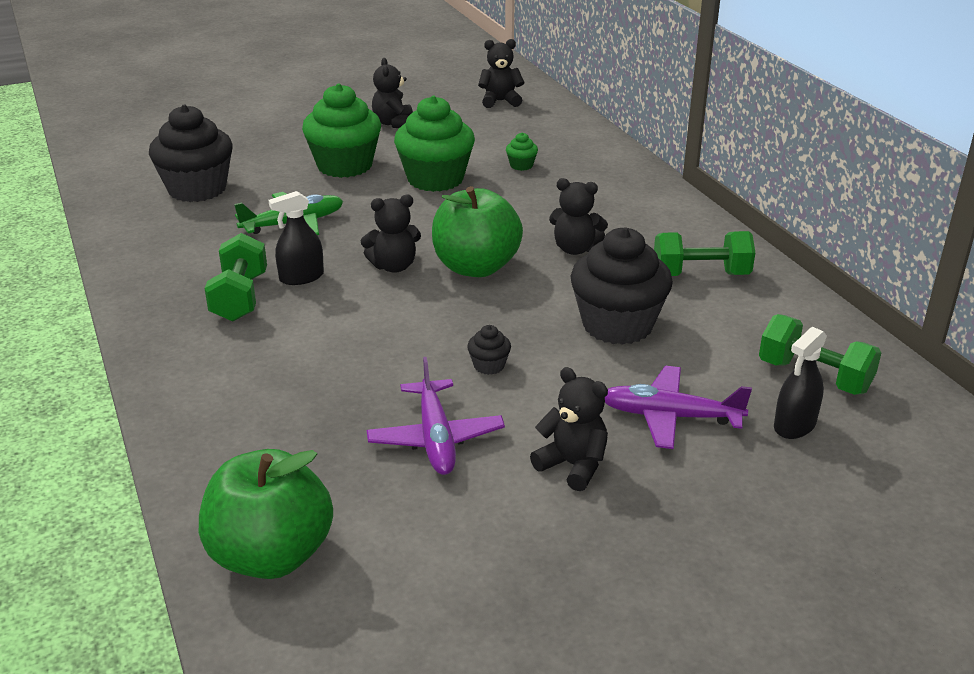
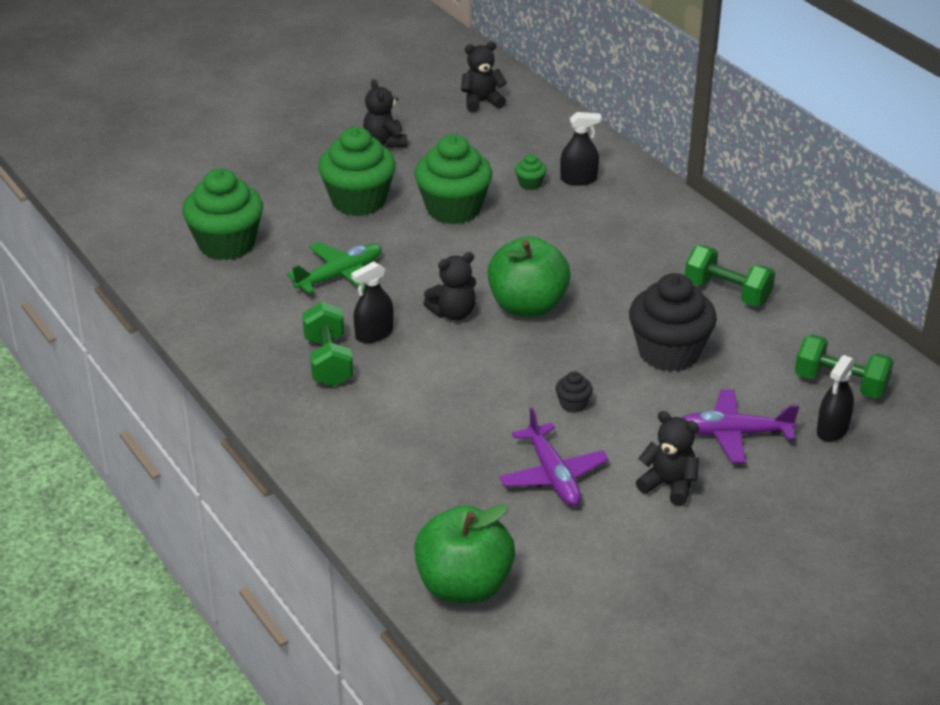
camera: 10 degrees left, 5 degrees up
(197, 189) = (226, 244): black cupcake -> green cupcake
(572, 166) = (578, 179): none -> black spray bottle
(575, 249) = (610, 276): black teddy bear -> none
(700, 275) = (727, 293): green dumbbell -> green dumbbell turned 45 degrees clockwise

